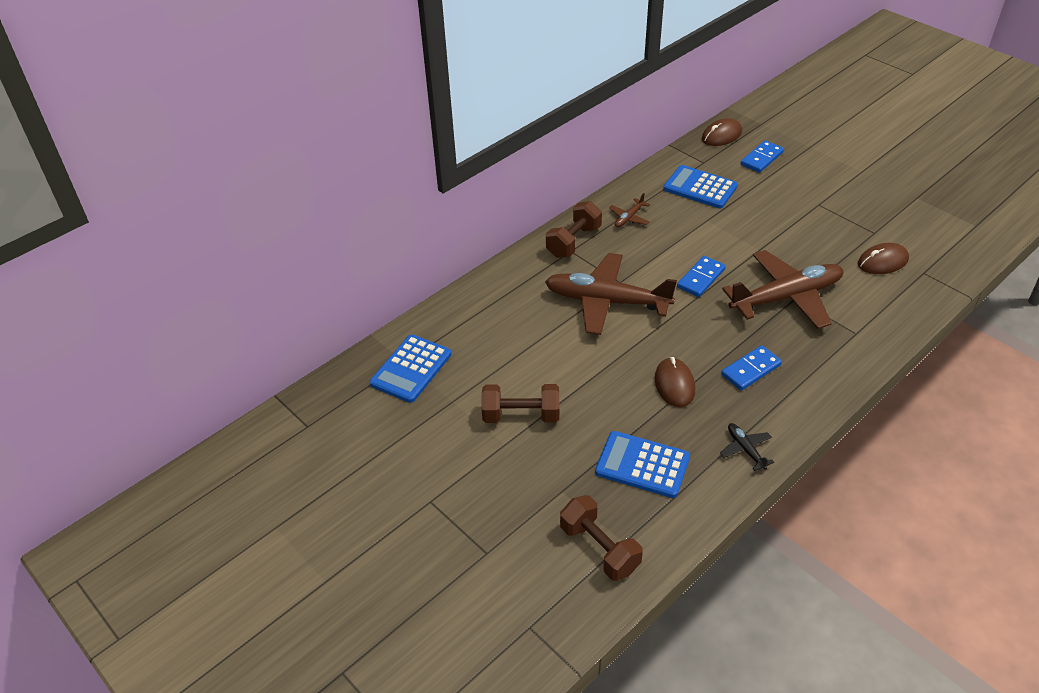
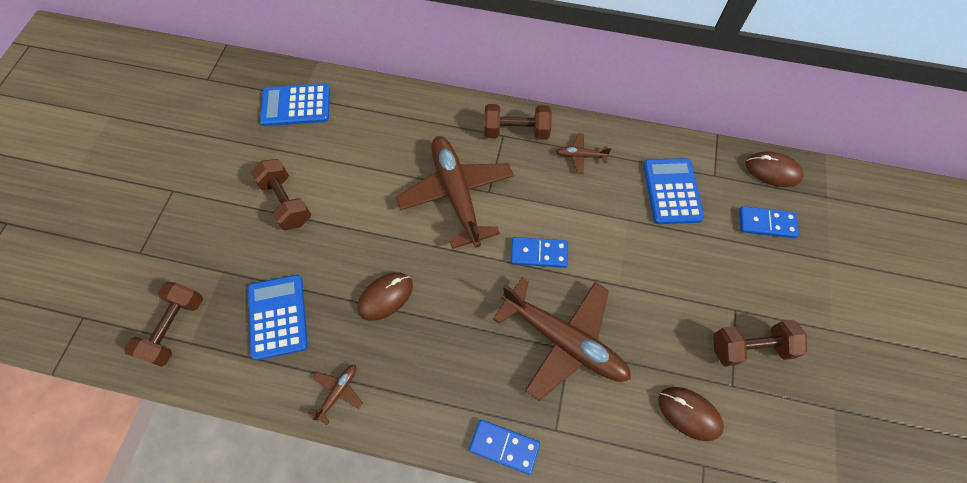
camera: 55 degrees right, 20 degrees up
(745, 449) = (338, 392): black plane -> brown plane
(750, 370) = (442, 352): blue domino -> blue domino (504, 446)
(851, 211) = (750, 347): none -> brown dumbbell

